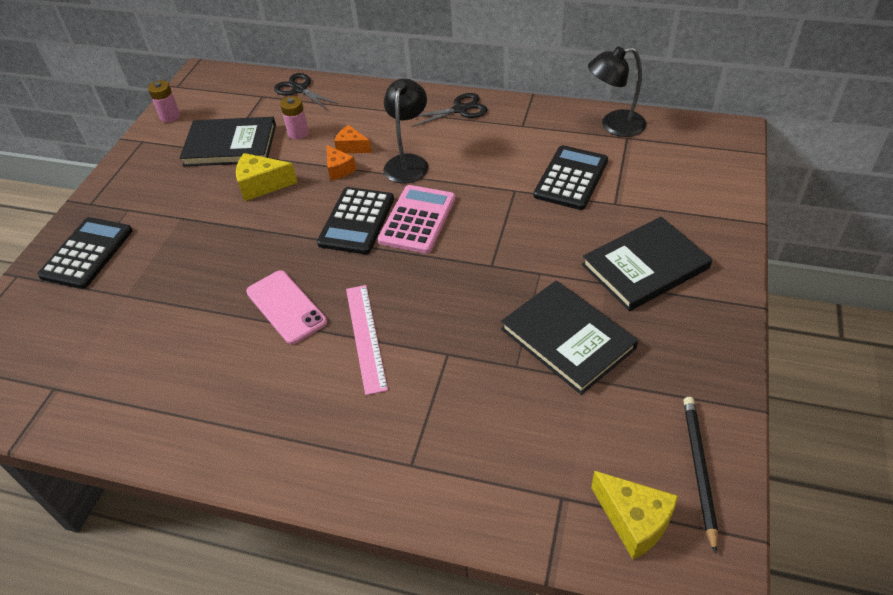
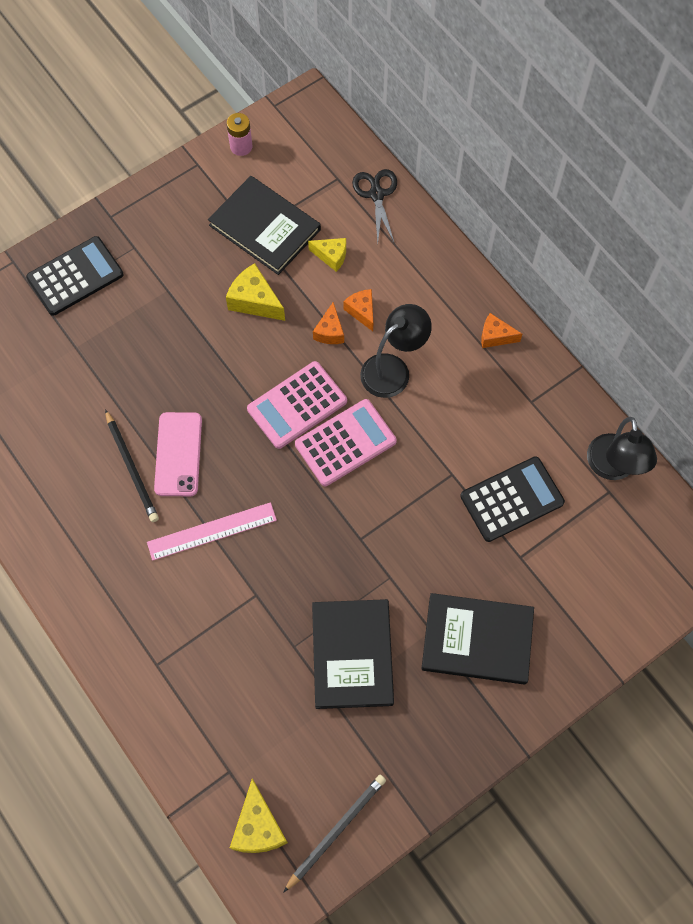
camera: 35 degrees right, 20 degrees up
(252, 341) = (132, 468): none -> black pencil
(298, 133) = (331, 256): pink battery -> yellow cheese
(356, 221) = (297, 405): black calculator -> pink calculator
(366, 337) = (212, 531): pink ruler -> pink ruler turned 45 degrees clockwise
(460, 109) = (495, 336): black scissors -> orange cheese
(614, 125) = (613, 468): black lamp -> black lamp turned 120 degrees counterclockwise

